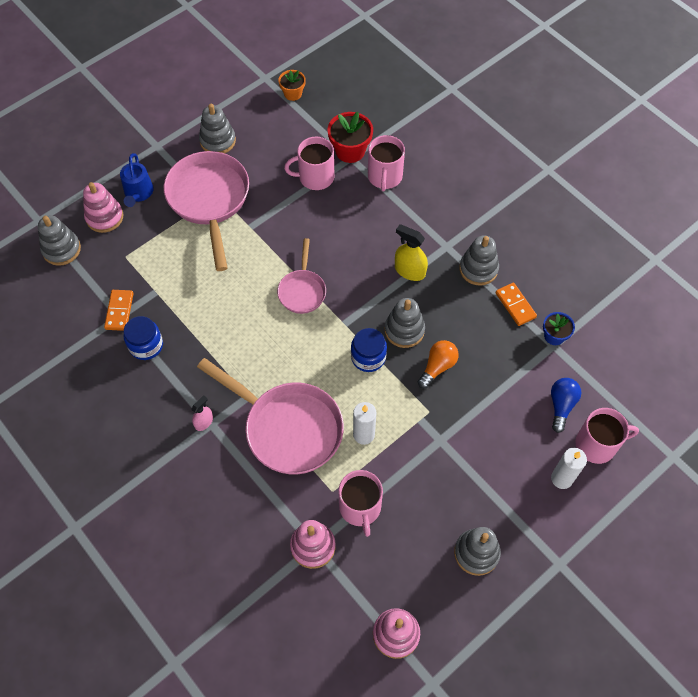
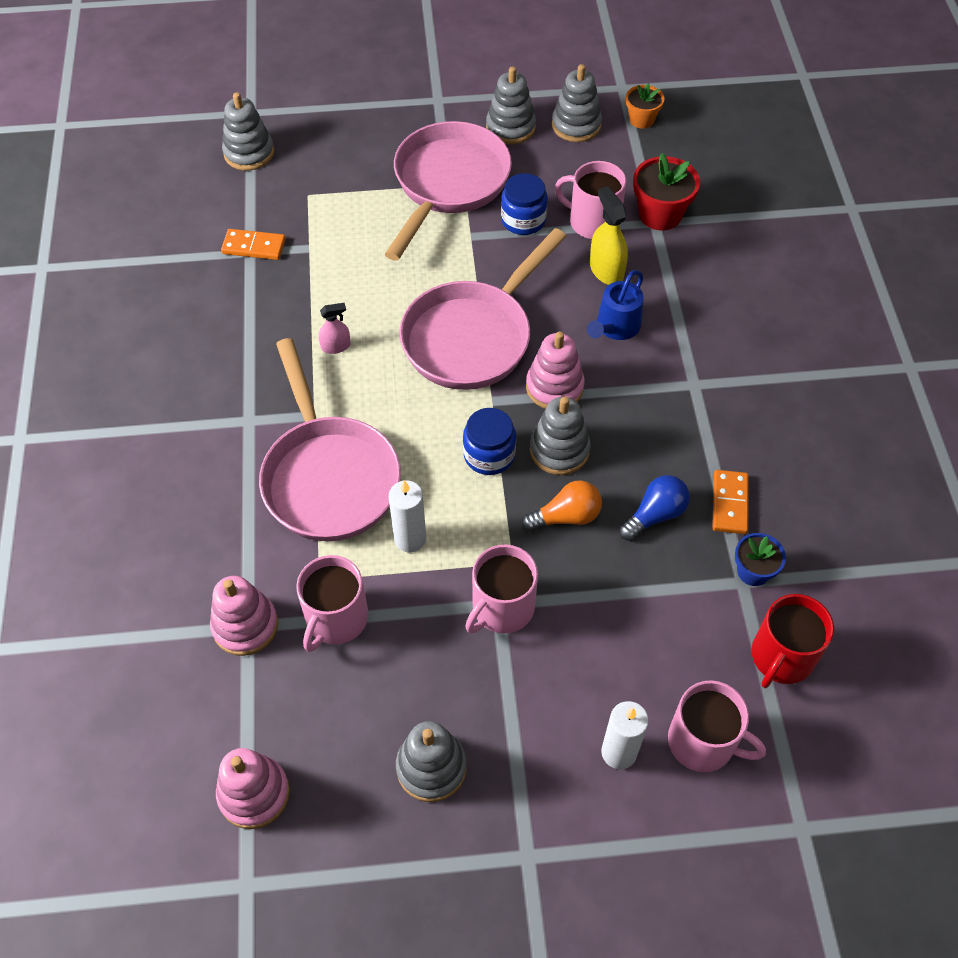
camera: 35 degrees right, 5 degrees down
(104, 217) = (320, 144): pink stacking toy -> pink stacking toy (554, 387)
(119, 311) = (254, 246): orange domino -> orange domino turned 60 degrees clockwise
(138, 193) = (377, 138): blue watering can -> blue watering can (615, 327)
(146, 345) = (251, 297): blue jar -> blue jar (523, 220)
(204, 422) = (243, 413): pink spray bottle -> pink spray bottle (336, 346)
(302, 290) = (473, 336): pink pan -> pink pan, size x1.84
(384, 176) = (680, 264): pink mug -> pink mug (502, 607)
(409, 271) = (623, 386): yellow spray bottle -> yellow spray bottle (606, 270)
(478, 269) = (715, 433): grey stacking toy -> grey stacking toy (576, 125)
(561, 405) = (692, 662): blue light bulb -> blue light bulb (655, 515)
(601, 374) = (781, 657): none -> red mug

